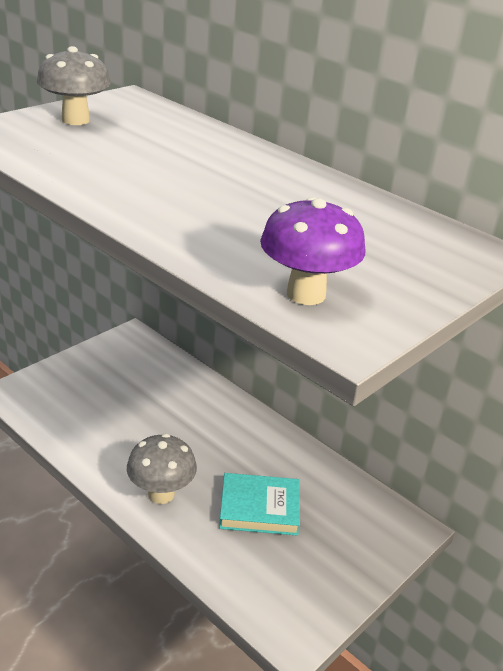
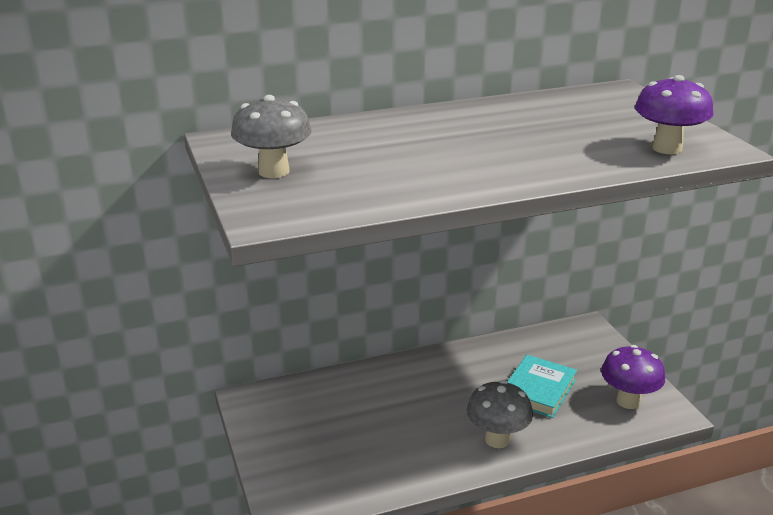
camera: 60 degrees left, 5 degrees down
(290, 590) = (628, 401): none -> purple mushroom

